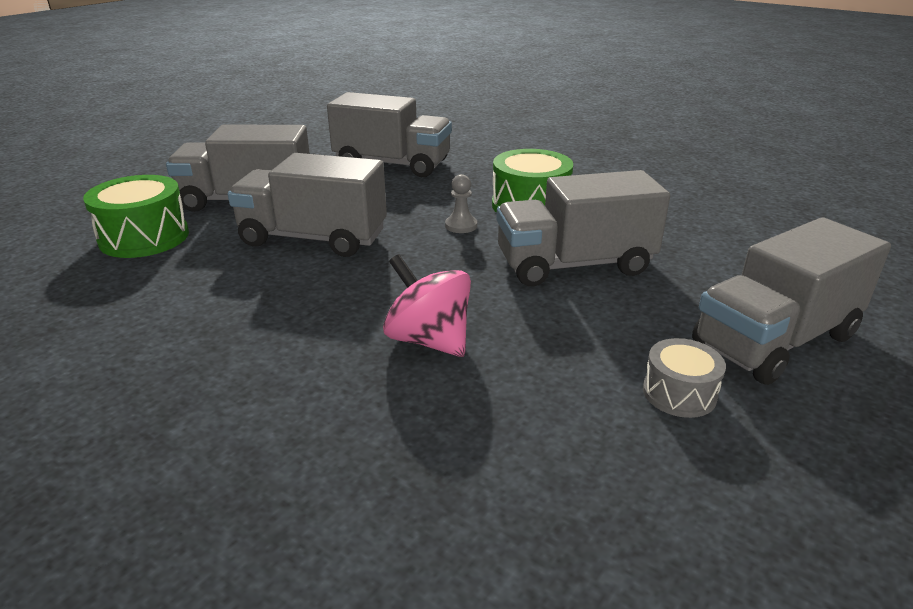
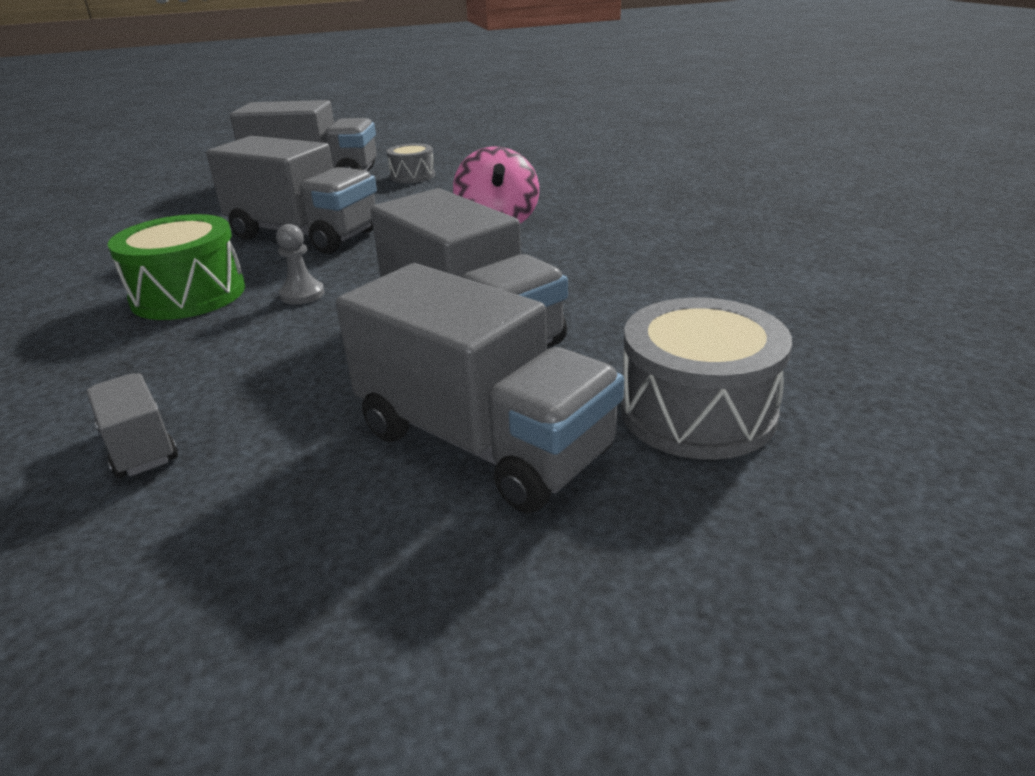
camera: 140 degrees left, 0 degrees up
(144, 237) = (697, 412): green drum -> grey drum
(392, 164) = (139, 446): grey truck -> grey truck, size x0.48

